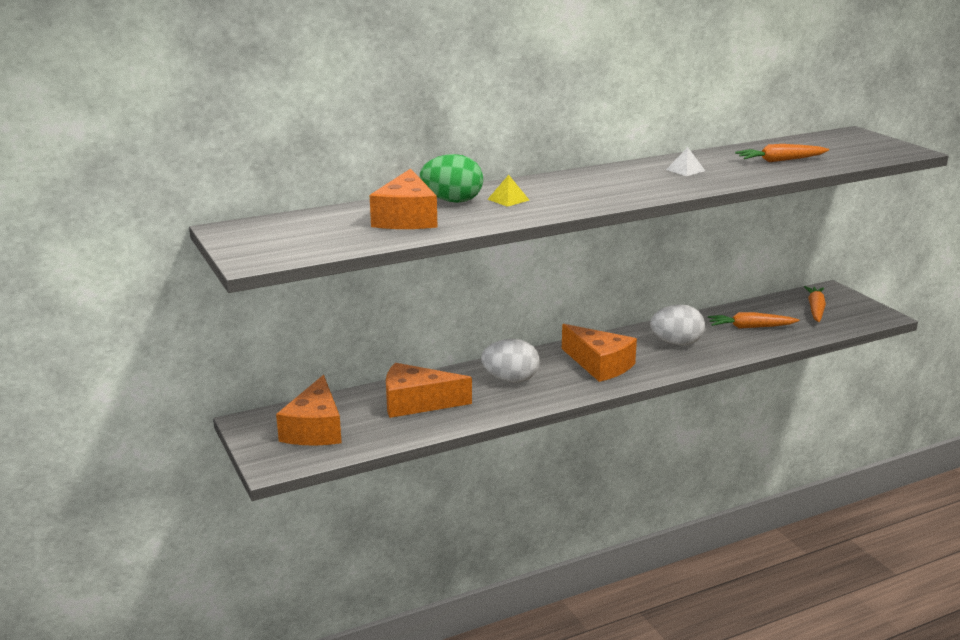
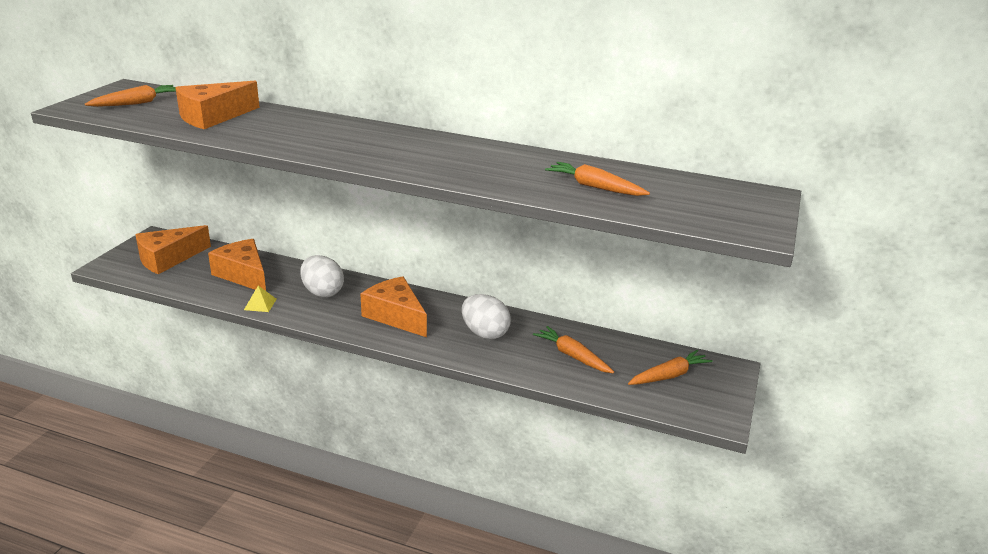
camera: 45 degrees right, 5 degrees up
(298, 235) = (137, 103): none -> orange carrot
(452, 201) = (272, 118): green egg -> none
(508, 199) = (302, 130): yellow pyramid -> yellow pyramid (260, 304)
(599, 365) = (396, 316): orange cheese -> orange cheese turned 135 degrees clockwise
(685, 170) = (489, 161): white pyramid -> none

